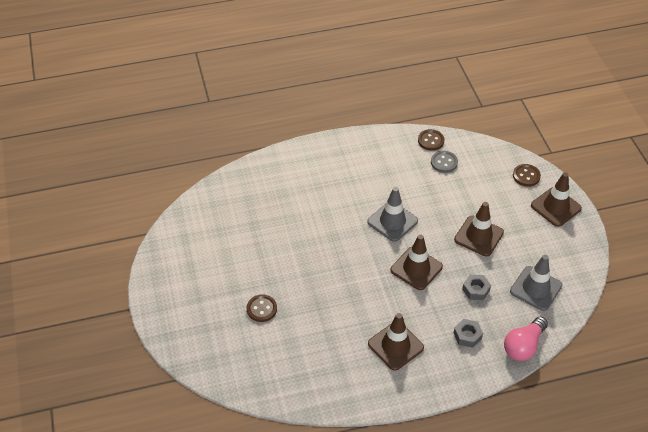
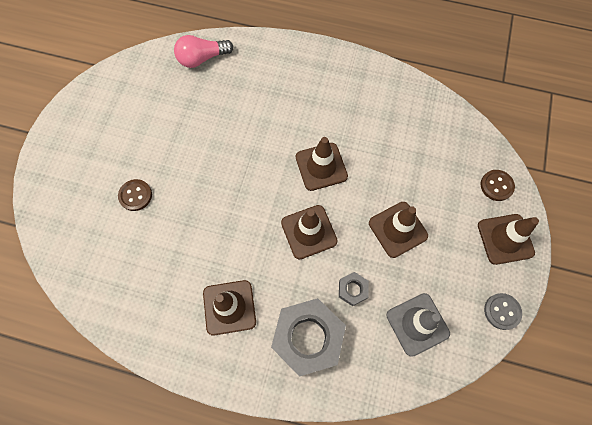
camera: 30 degrees right, 20 degrees up
(392, 221) = (321, 166): grey traffic cone -> brown traffic cone
(431, 141) = (421, 96): brown button -> none
(444, 162) = (418, 127): grey button -> grey button (502, 311)
(467, 335) = (308, 338): grey nut -> grey nut, size x2.21
(523, 346) = (358, 385): pink light bulb -> pink light bulb (202, 58)

